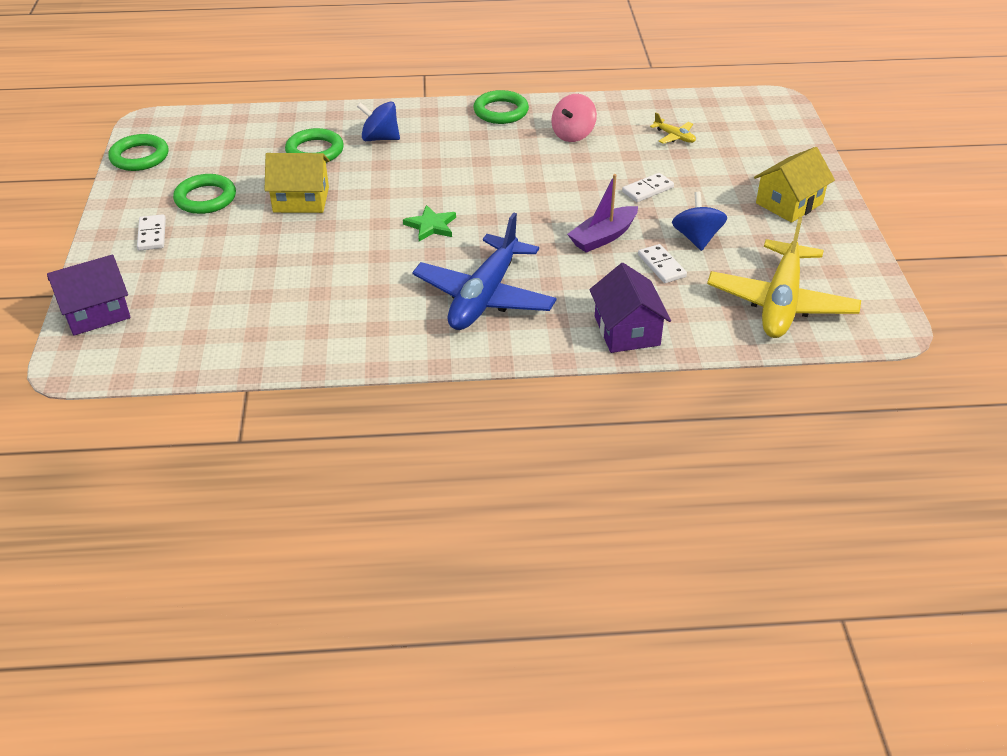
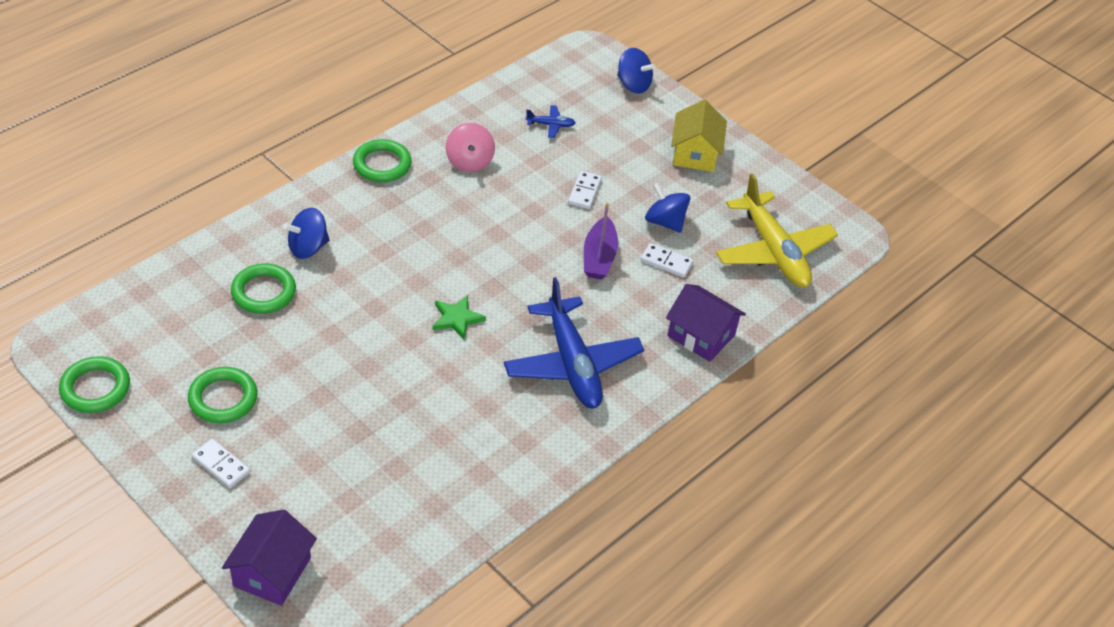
camera: 45 degrees left, 5 degrees up
(301, 200) = (314, 352): yellow house -> none
(674, 137) = (550, 125): yellow plane -> blue plane
(788, 137) = (633, 85): none -> blue spinning top

